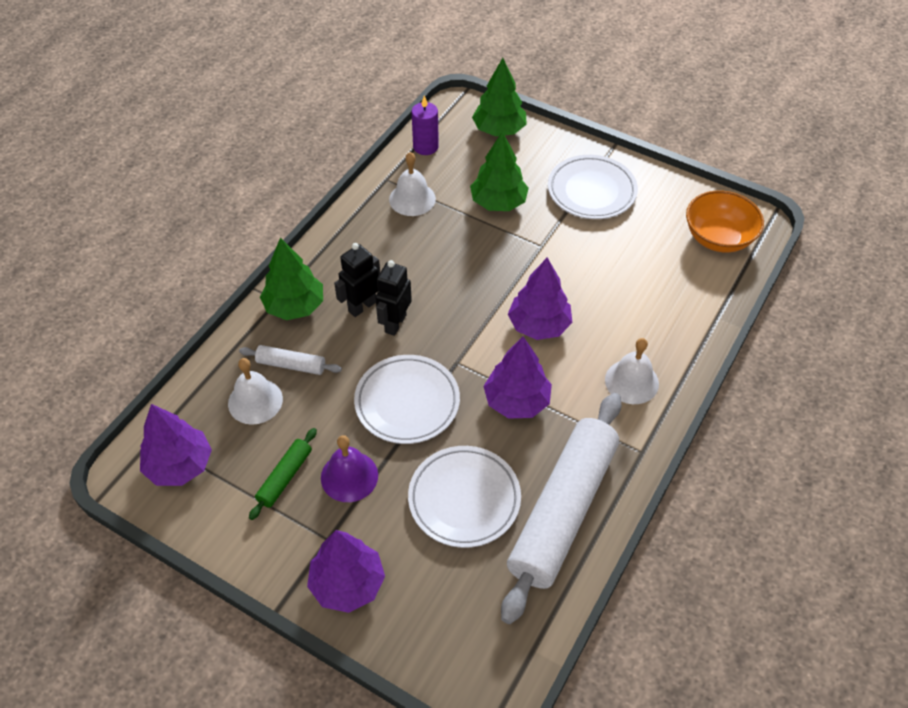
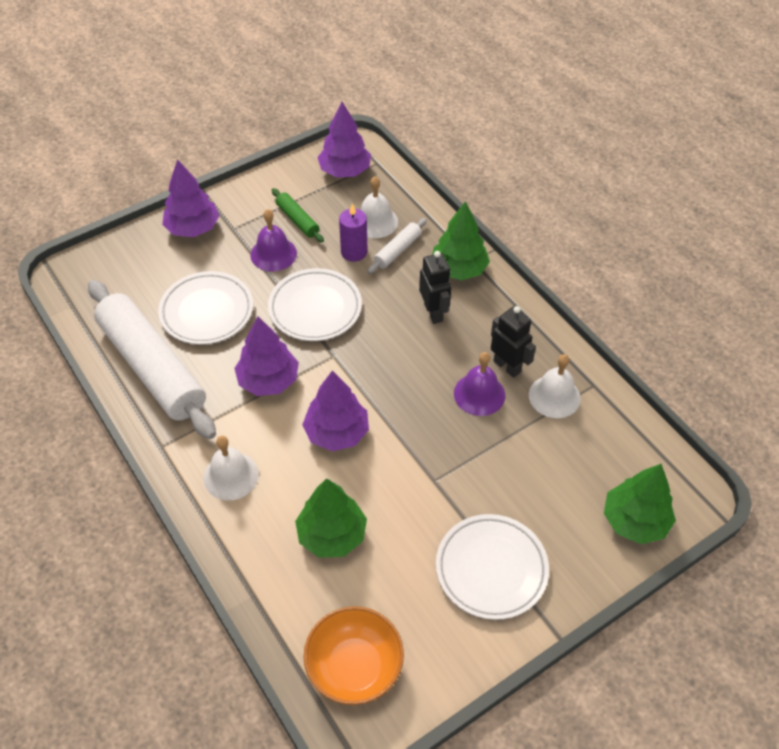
camera: 115 degrees right, 0 degrees up
(395, 323) = (401, 328): black robot -> black robot (507, 366)
(425, 147) = (632, 437): purple candle -> purple candle (354, 252)
(438, 245) = (479, 394): none -> purple bell
(498, 202) = (515, 469): green tree -> green tree (332, 535)

